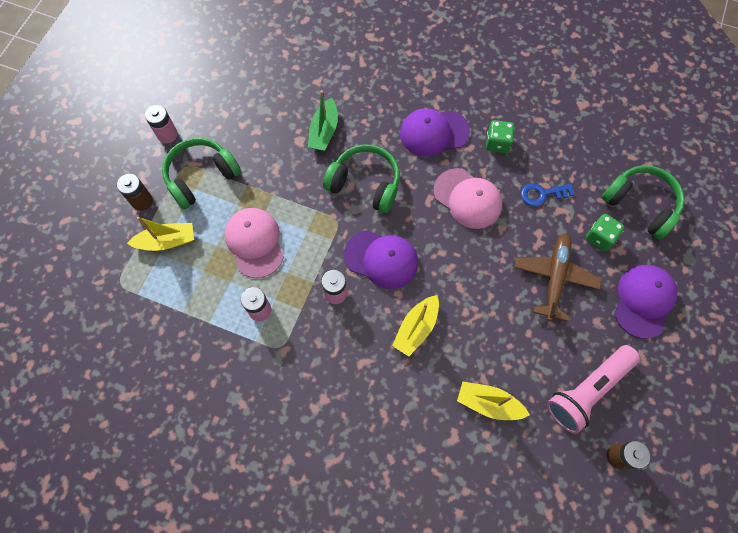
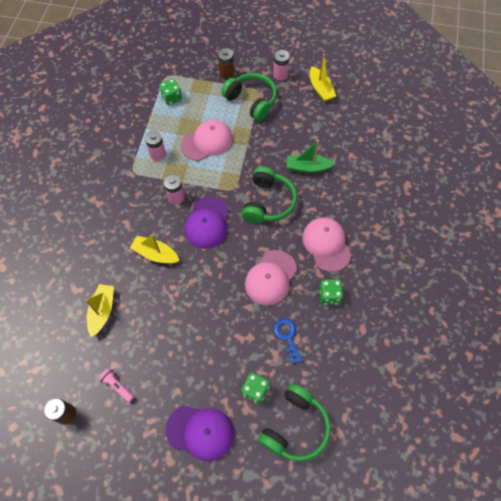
camera: 80 degrees right, 5 degrees down
(164, 280) = (171, 98): none -> green dice
(167, 241) = (199, 93): yellow boat -> yellow boat (320, 89)
(434, 133) = (326, 244): purple cap -> pink cap
(554, 278) = (211, 353): brown plane -> none
(587, 390) = (117, 386): pink flashlight -> pink flashlight, size x0.46

